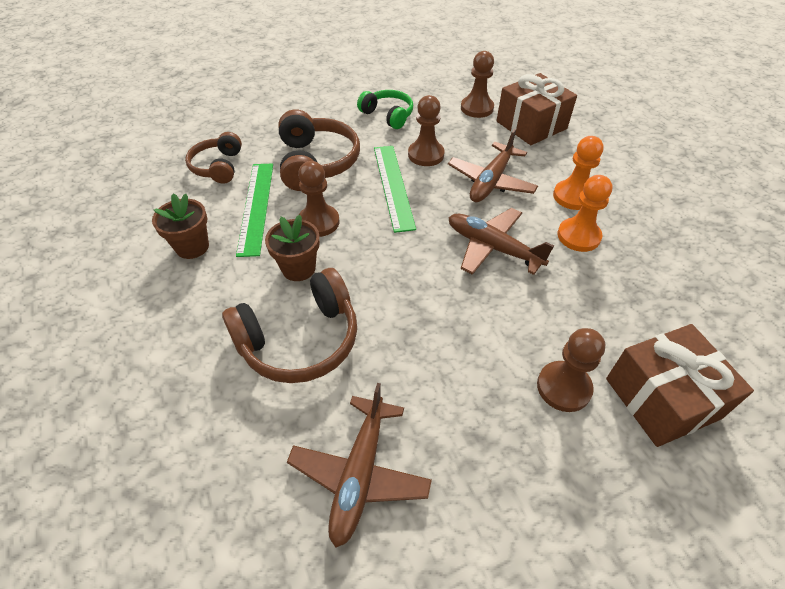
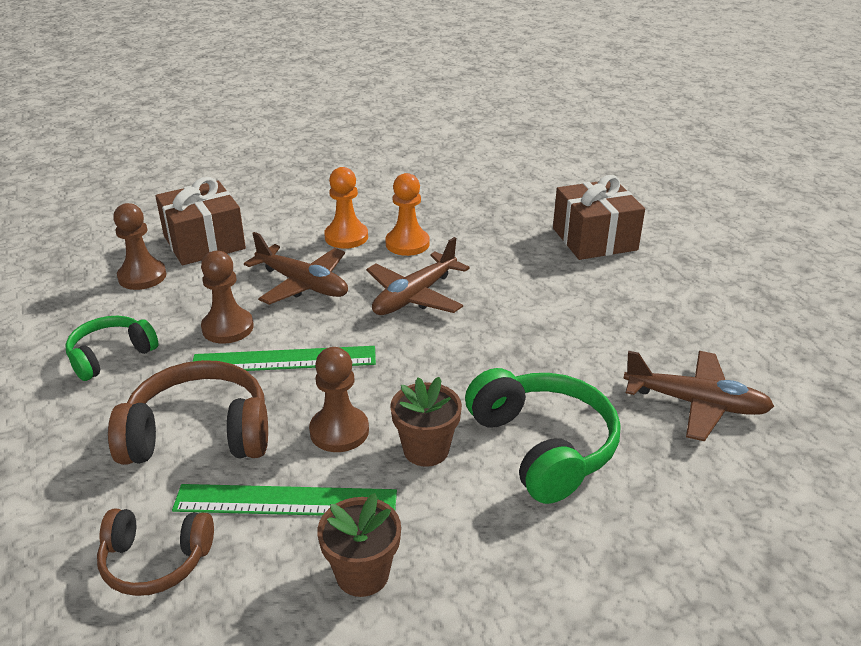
camera: 85 degrees left, 15 degrees down
(300, 340) = (543, 446): brown headphones -> green headphones
(563, 387) = (589, 281): brown pawn -> none

